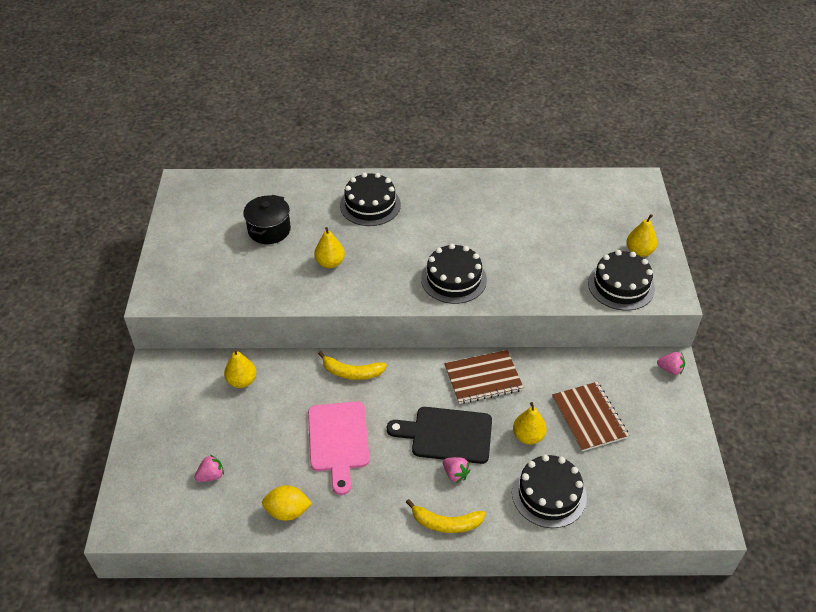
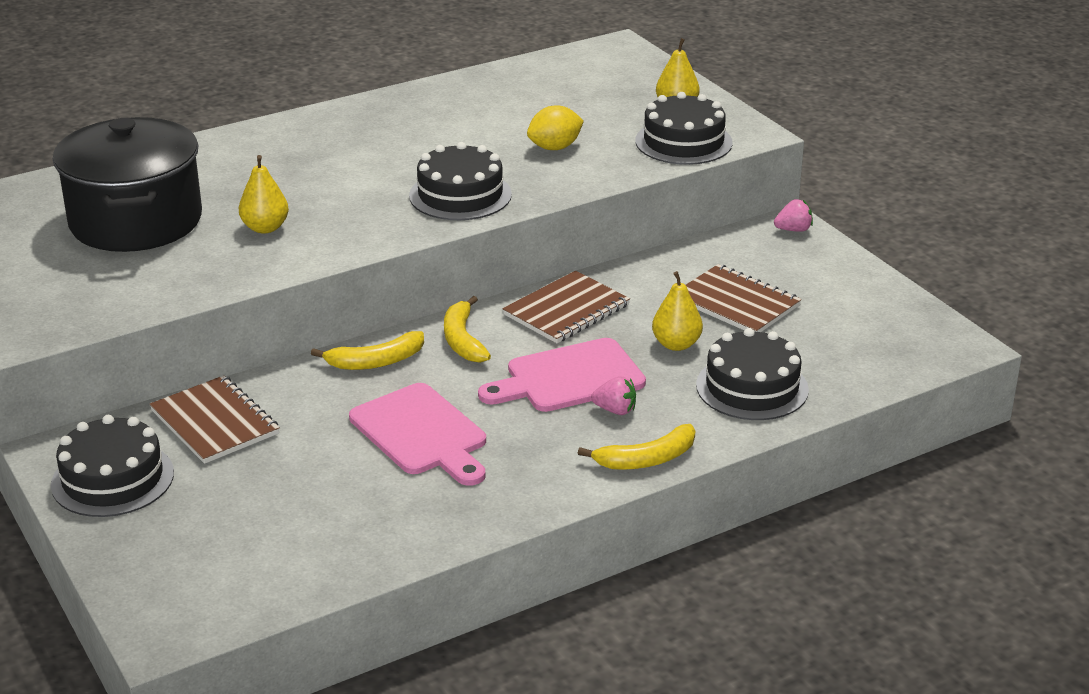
camera: 30 degrees left, 15 degrees down
(211, 475) = (262, 533): pink strawberry -> none
(242, 381) = (214, 422): yellow pear -> brown notebook
(269, 230) = (136, 221): black pot -> black pot, size x1.83
(287, 511) = (415, 527): yellow lemon -> yellow lemon (555, 147)
(370, 205) = (268, 158): black cake -> black cake (112, 479)
(409, 376) = (462, 340): none -> yellow banana
(447, 434) = (568, 378): black cutting board -> pink cutting board

